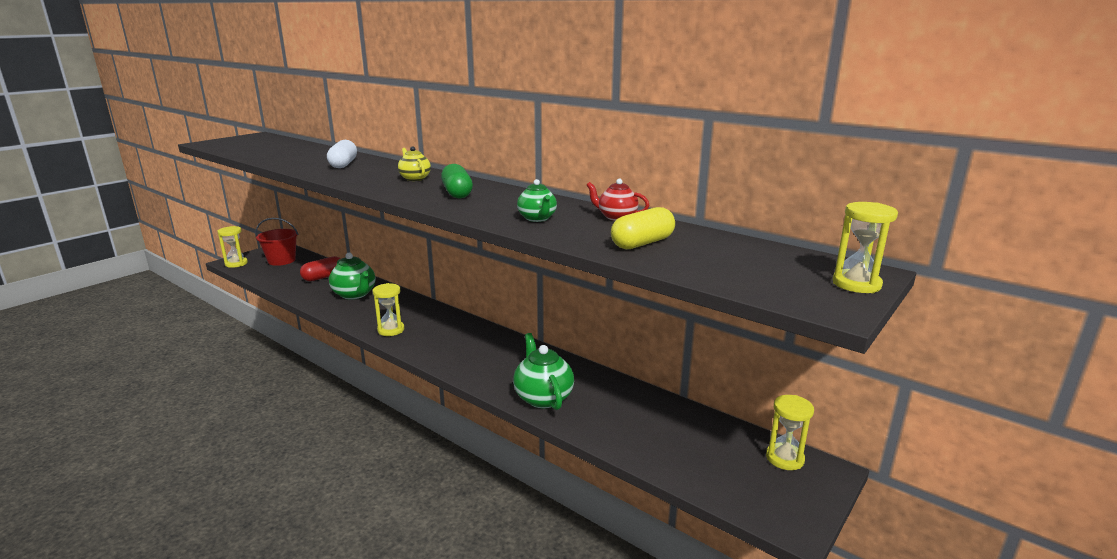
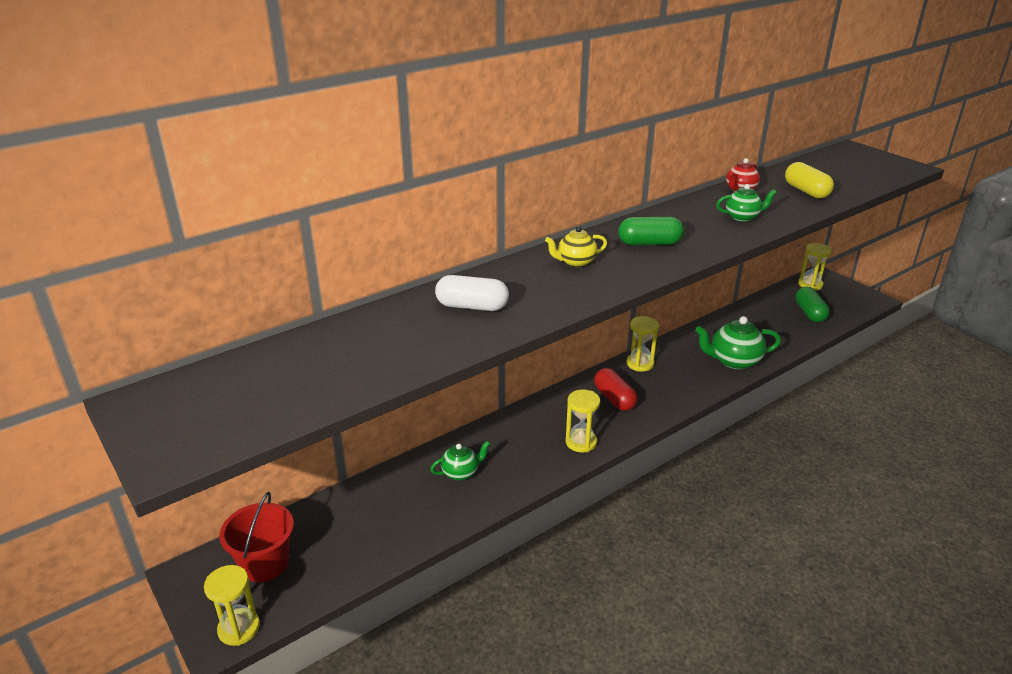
camera: 75 degrees left, 10 degrees up
(323, 277) = (377, 506): red capsule -> red capsule (614, 399)
(354, 294) = (461, 473): green teapot -> green teapot, size x0.60
(695, 455) = (809, 313): none -> green capsule
(856, 284) = (873, 155): yellow hourglass -> yellow hourglass (640, 363)

